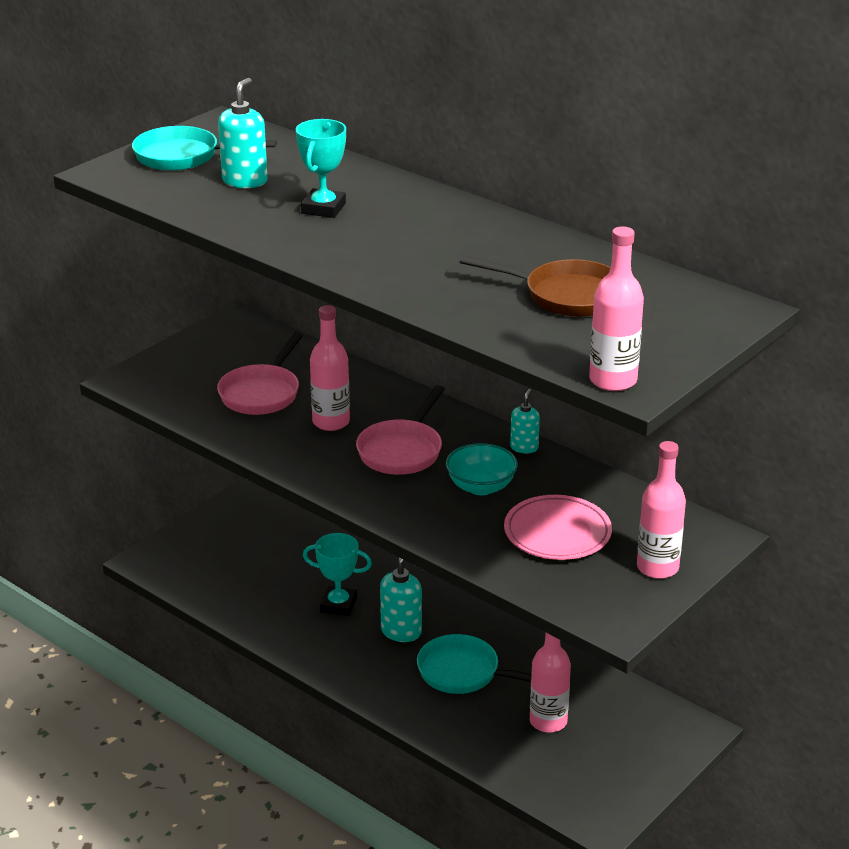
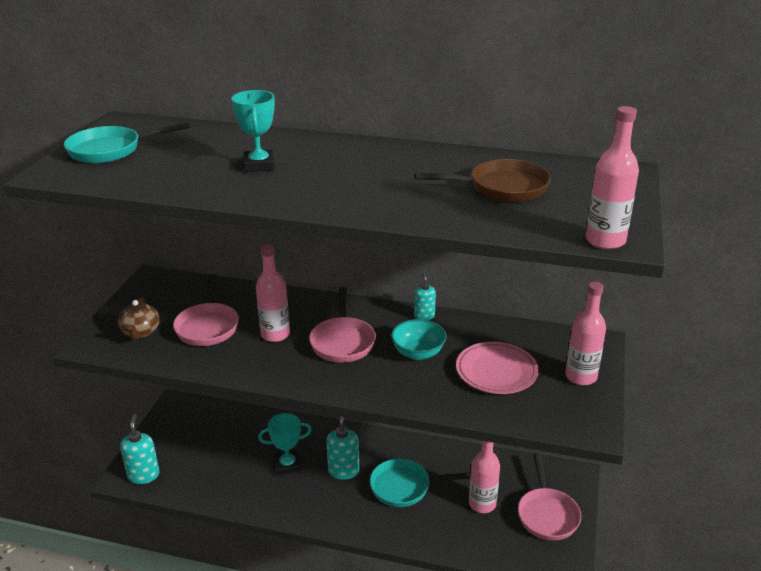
camera: 25 degrees left, 0 degrees up
(185, 381) = (141, 332): none -> brown teapot
(245, 181) = (177, 158): turquoise soap dispenser -> turquoise soap dispenser (143, 475)
(623, 759) = (547, 514): none -> pink pan

